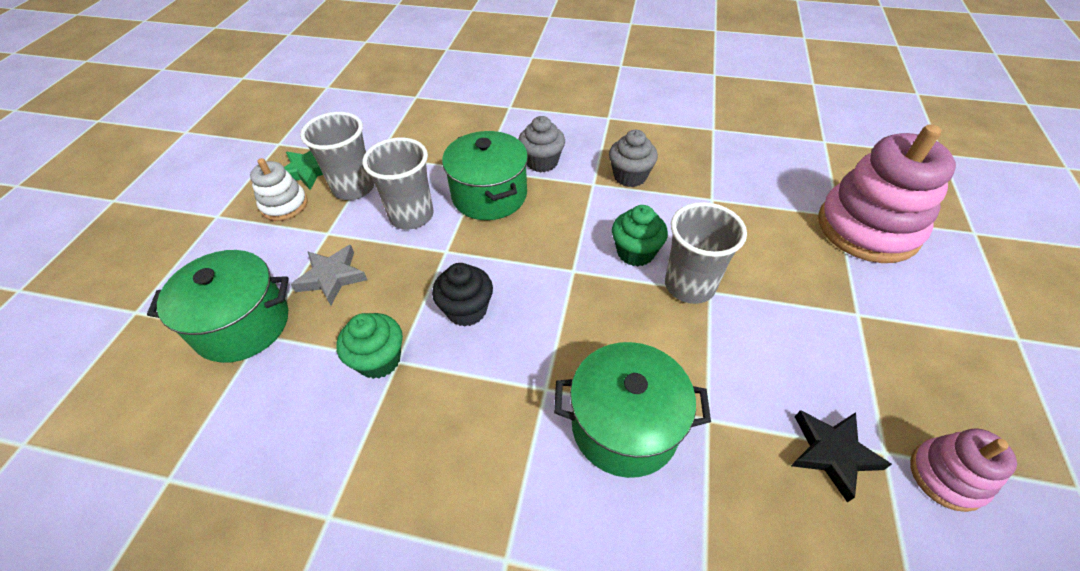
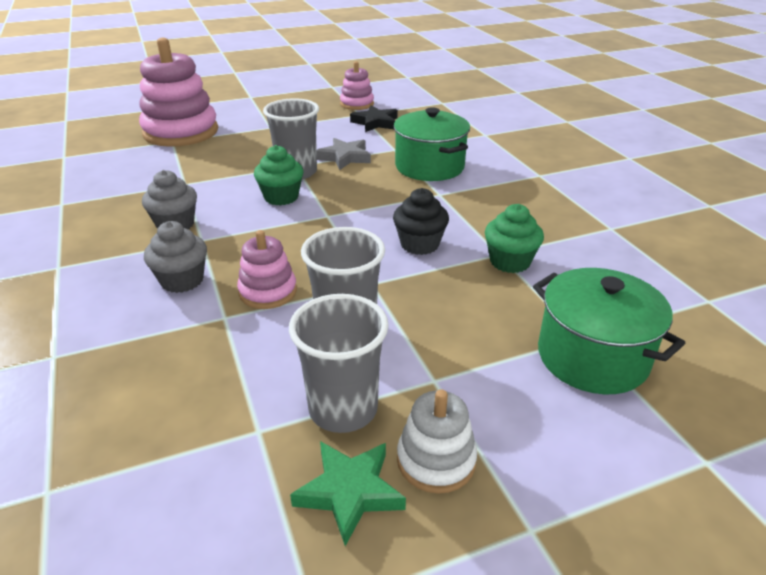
camera: 125 degrees left, 15 degrees down
(332, 277) = (479, 335): grey star -> grey star (345, 157)
(489, 195) = (268, 292): green pot -> pink stacking toy

